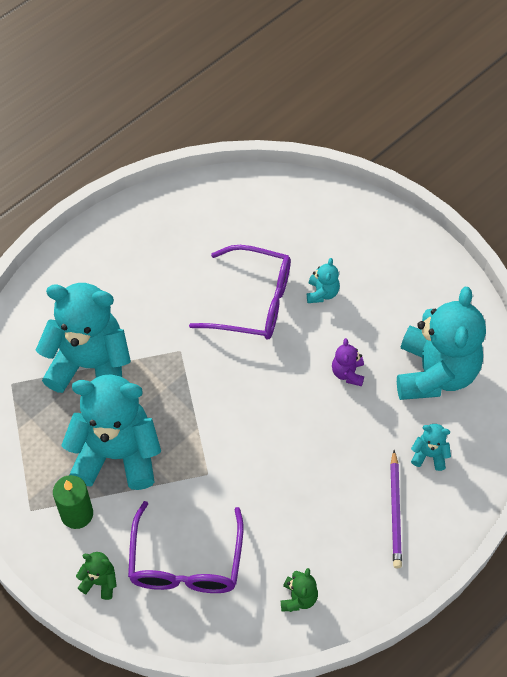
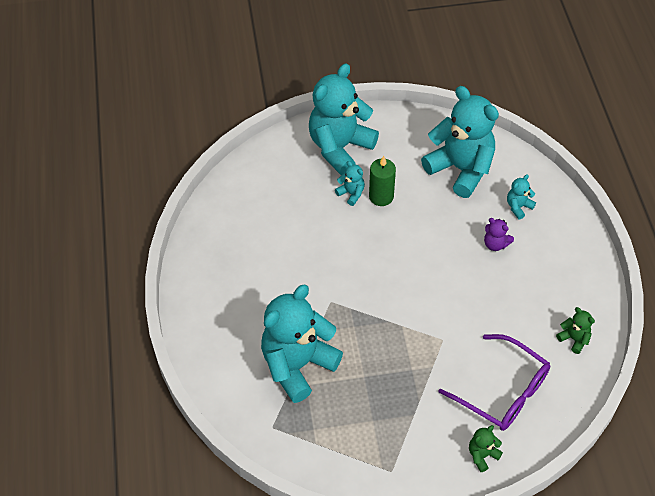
camera: 55 degrees left, 5 degrees down
(77, 514) = (416, 441): green candle -> green candle (381, 196)
(117, 454) = (386, 388): turquoise teddy bear -> turquoise teddy bear (340, 147)
(253, 302) = (326, 236): purple glasses -> none
(348, 373) = (425, 215): purple teddy bear -> purple teddy bear (495, 244)
(395, 511) = (546, 248): purple pencil -> none

